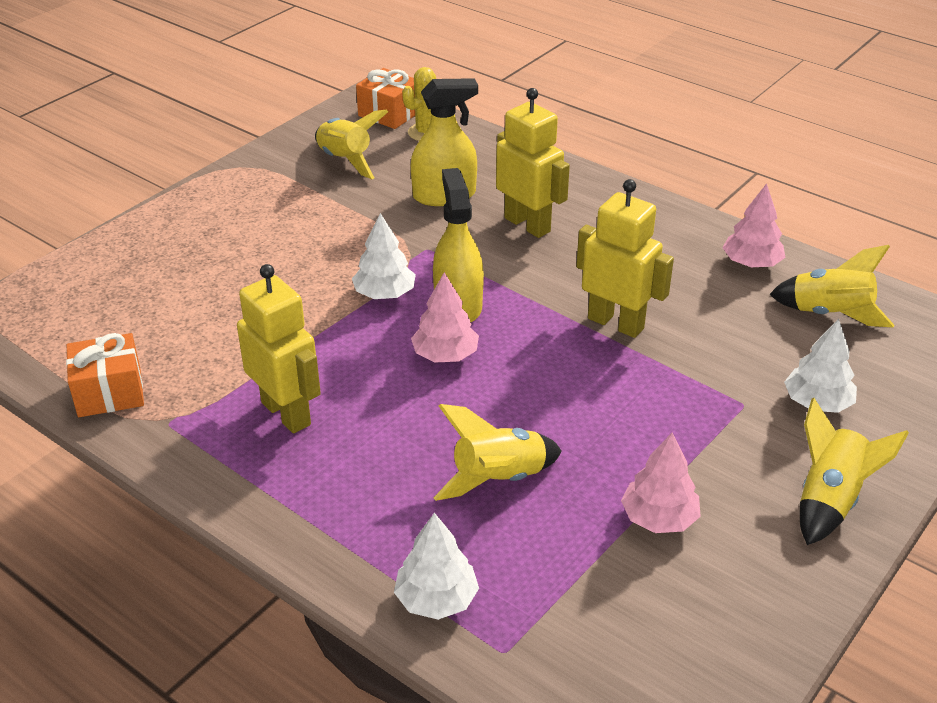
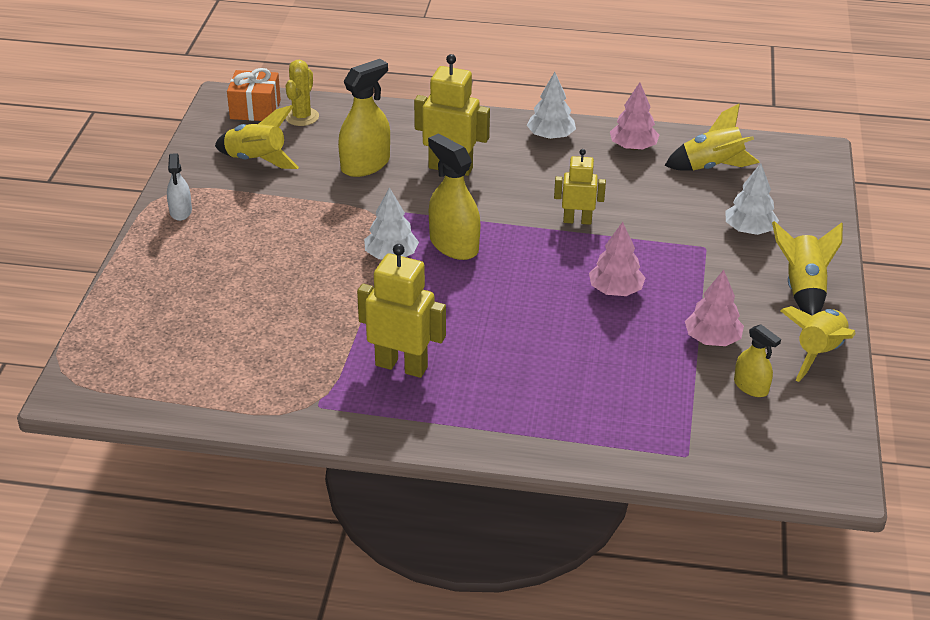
camera: 30 degrees left, 0 degrees up
(109, 392) = (248, 402): orange gift -> none
(232, 187) = (181, 211): none -> white spray bottle
(436, 599) = (618, 442): white tree -> white tree (551, 136)
(445, 355) = (478, 284): pink tree -> pink tree (615, 290)
(498, 479) = (591, 354): yellow rocket -> yellow rocket (818, 353)
(616, 323) = (577, 220): yellow robot -> yellow robot, size x0.63
(658, 598) = (751, 387): none -> yellow spray bottle

